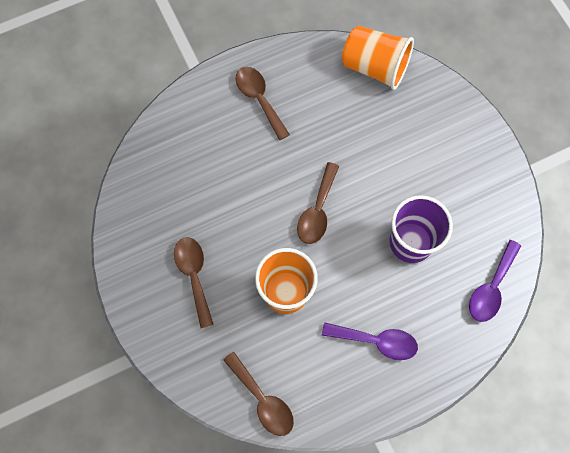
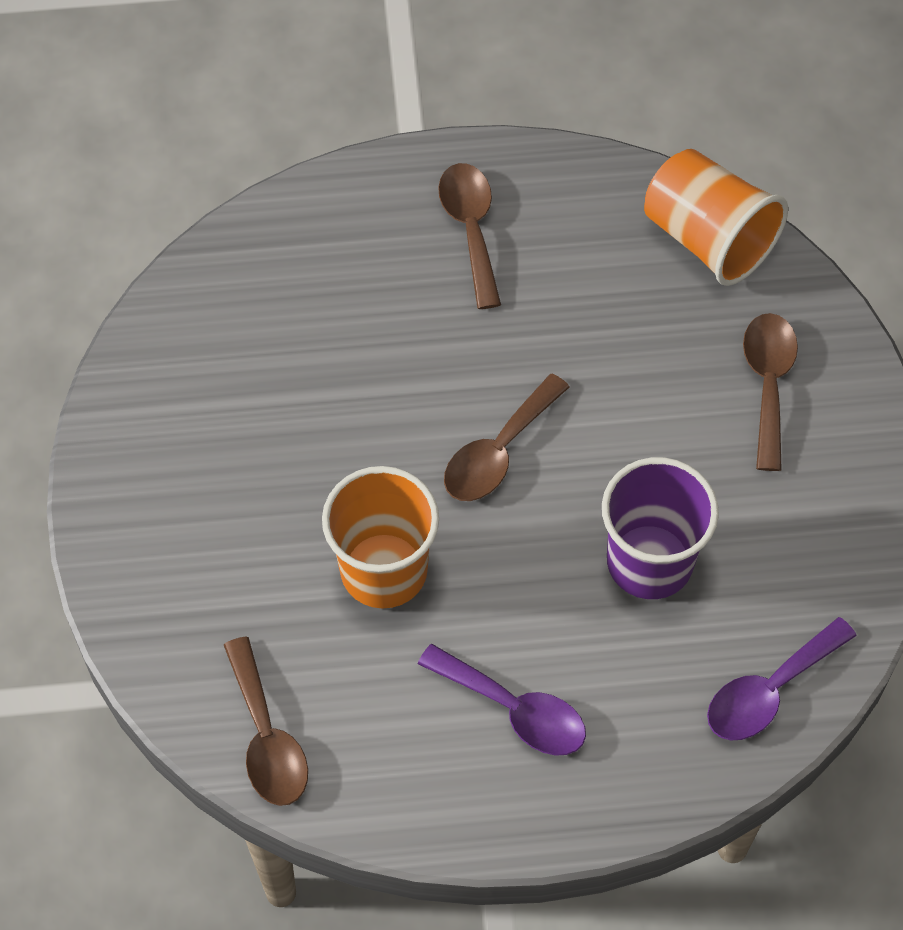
camera: 20 degrees right, 10 degrees down
(194, 275) = (231, 488): brown spoon -> brown spoon (768, 383)

